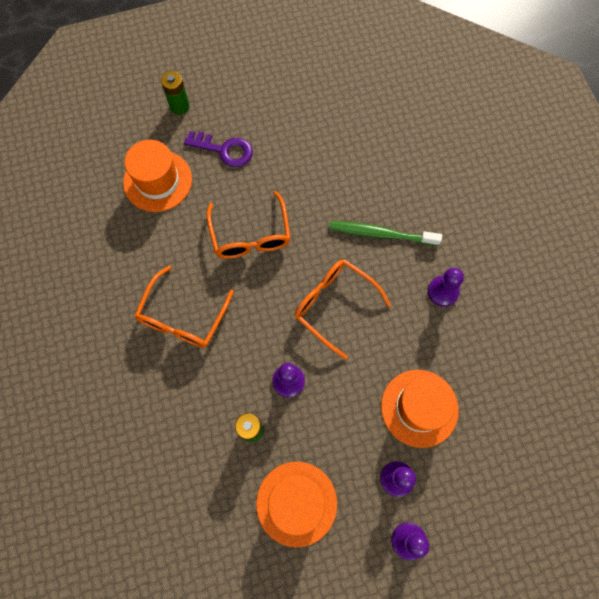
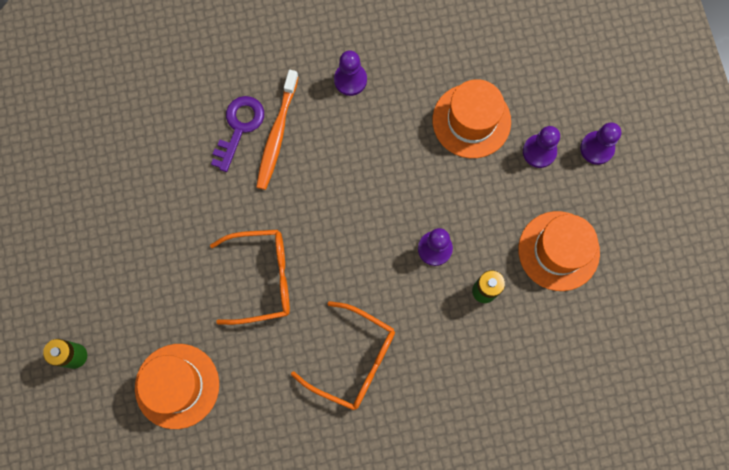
camera: 85 degrees left, 5 degrees up
(224, 150) = (146, 302): purple key -> purple key (239, 127)
(334, 305) = (355, 193): orange glasses -> none
(381, 234) = (277, 134): green toothbrush -> orange toothbrush

